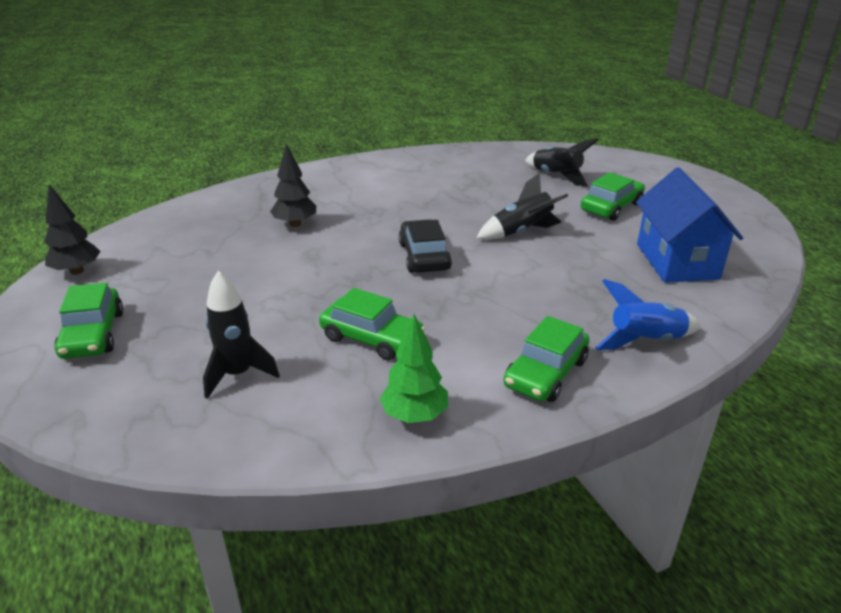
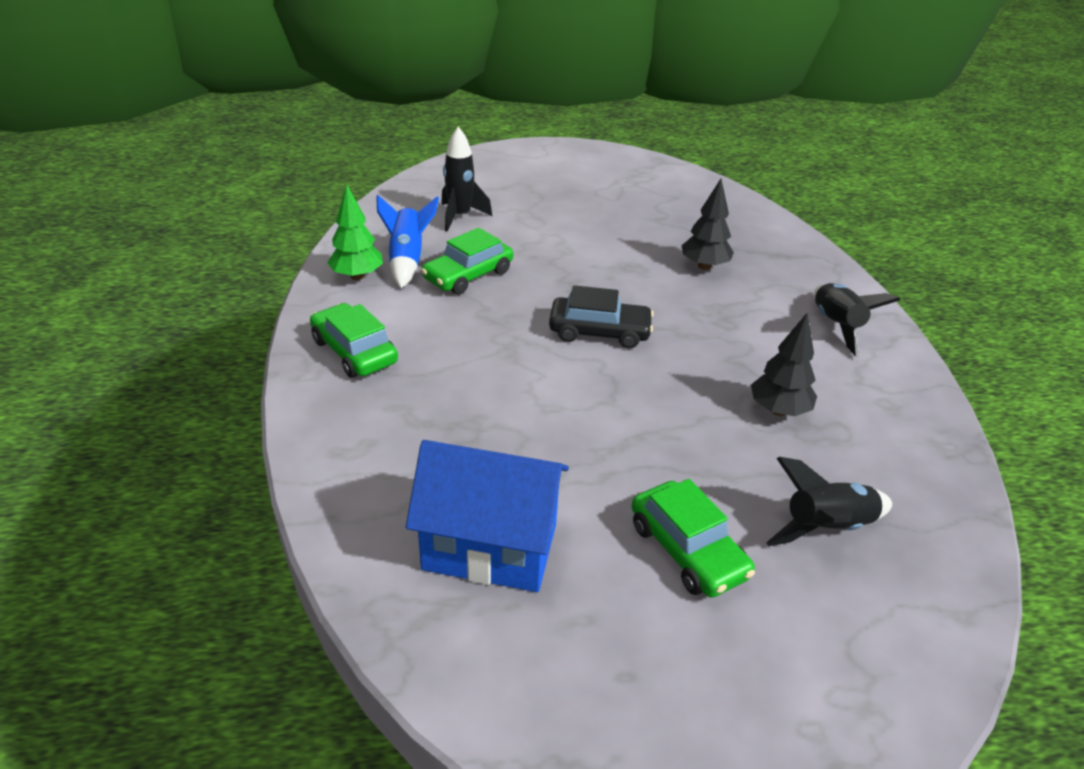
camera: 105 degrees right, 5 degrees up
(77, 271) = (645, 166): black tree -> black tree (778, 410)
(93, 334) = (547, 171): green car -> none
(522, 232) = (633, 422): black rocket -> black rocket (836, 326)
(645, 341) = (350, 434): blue rocket -> blue rocket (407, 260)

